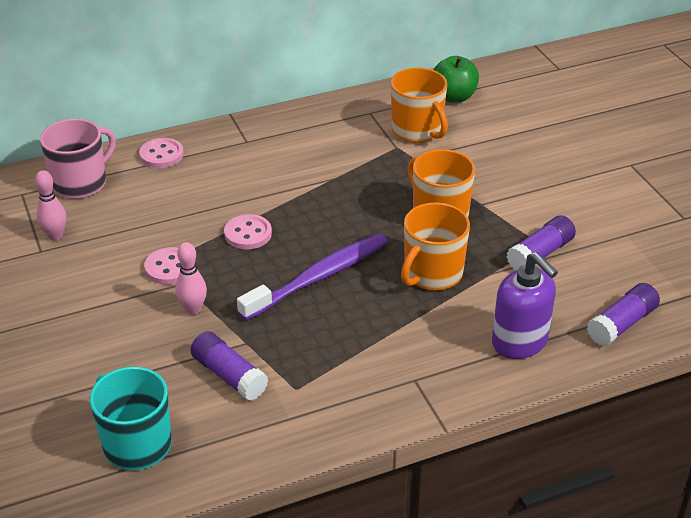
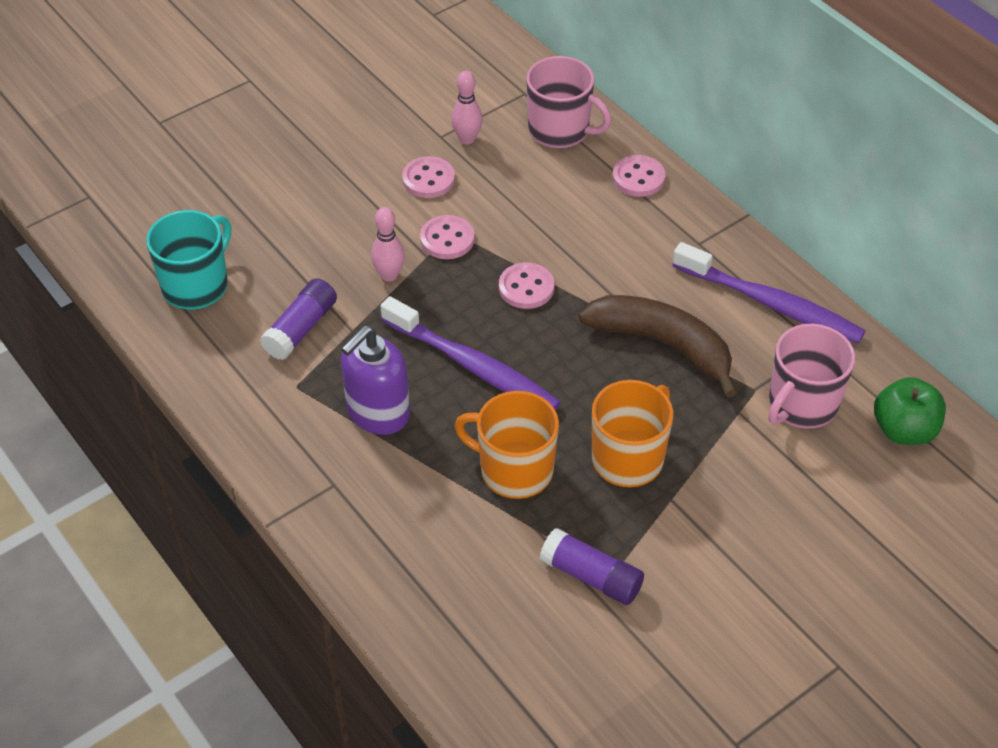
camera: 75 degrees right, 10 degrees up
(90, 267) = (428, 179): none -> pink button
(321, 123) = (771, 303): none -> purple toothbrush
(339, 178) = (663, 345): none -> brown banana
(417, 131) = (801, 404): orange mug -> pink mug
(520, 342) = (420, 575): purple soap dispenser -> purple soap dispenser (377, 413)
(622, 324) = (483, 681): purple glue stick -> none

